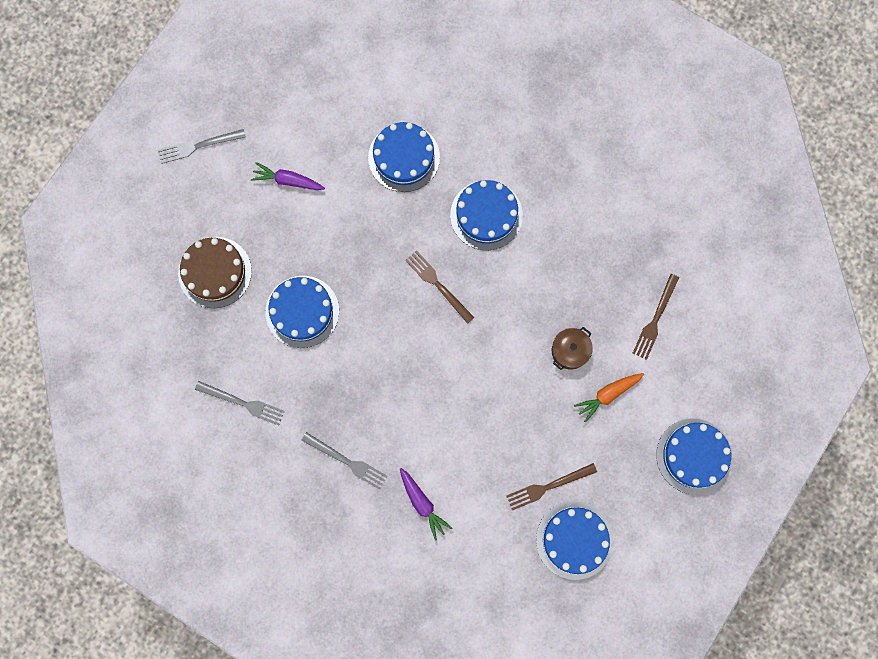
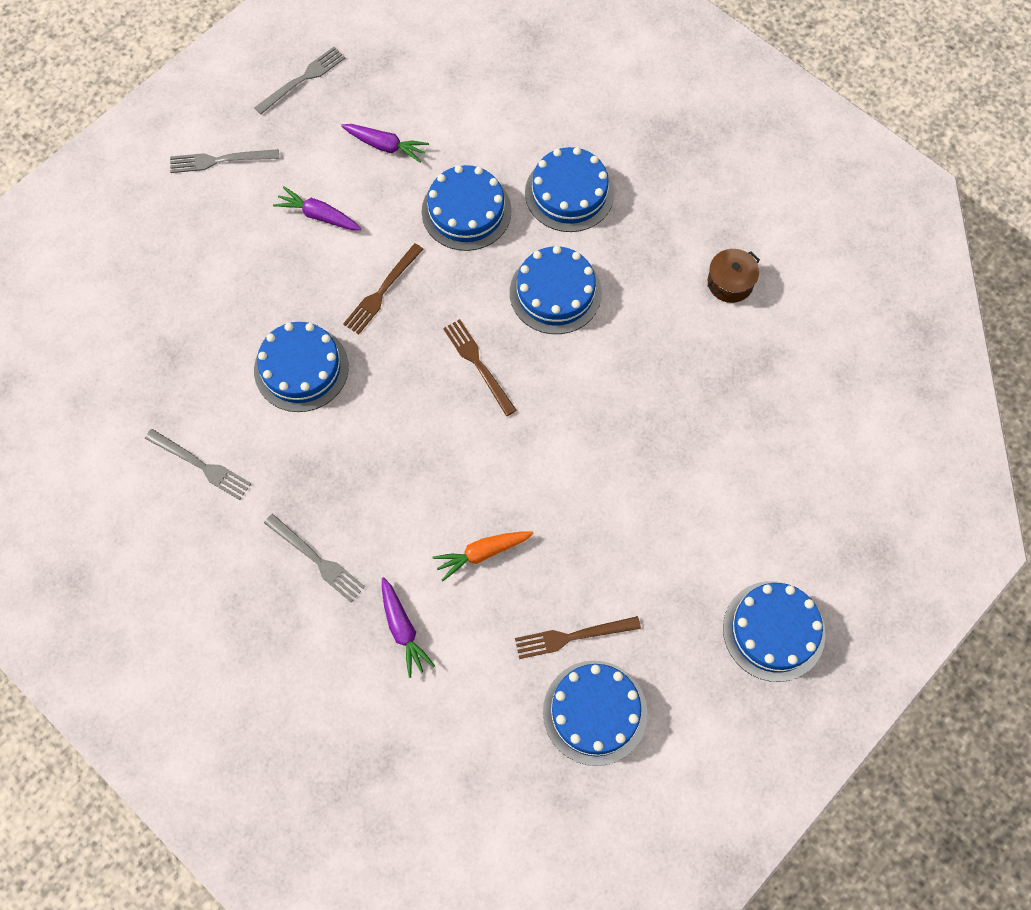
camera: 10 degrees right, 10 degrees down
(215, 272) = (204, 305): brown cake -> none
(249, 63) = (302, 79): none -> grey fork
(328, 111) = (385, 146): none -> purple carrot
(482, 128) = (569, 193): none -> blue cake
(570, 351) = (632, 471): brown pot -> brown pot (730, 283)
(607, 395) = (671, 534): orange carrot -> orange carrot (482, 553)
(655, 319) = (749, 450): brown fork -> brown fork (382, 291)

